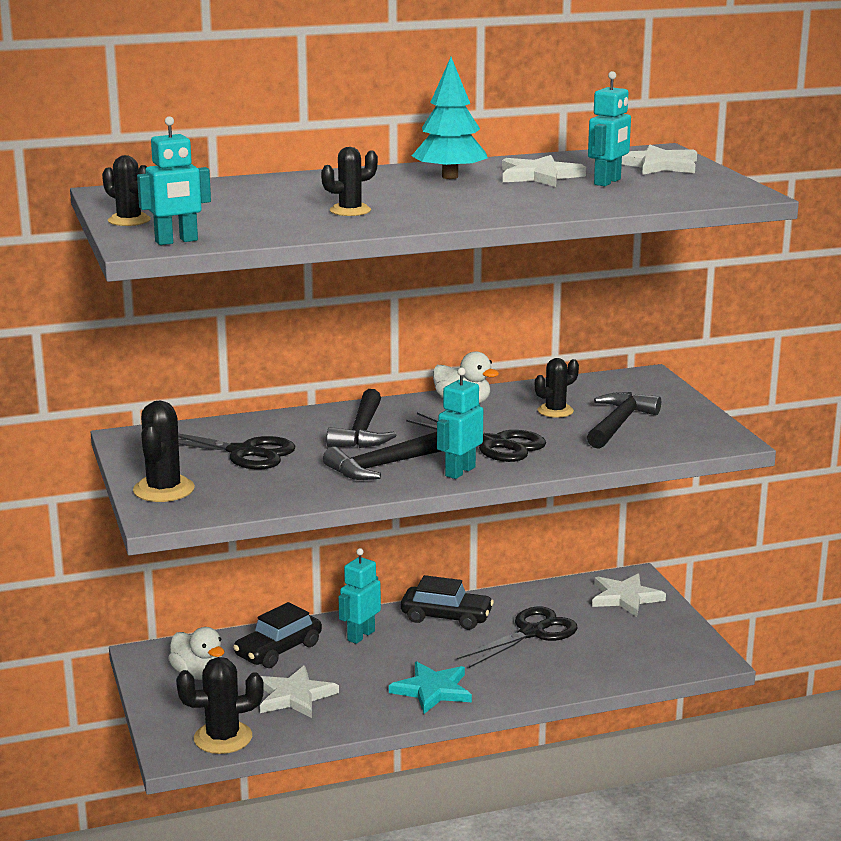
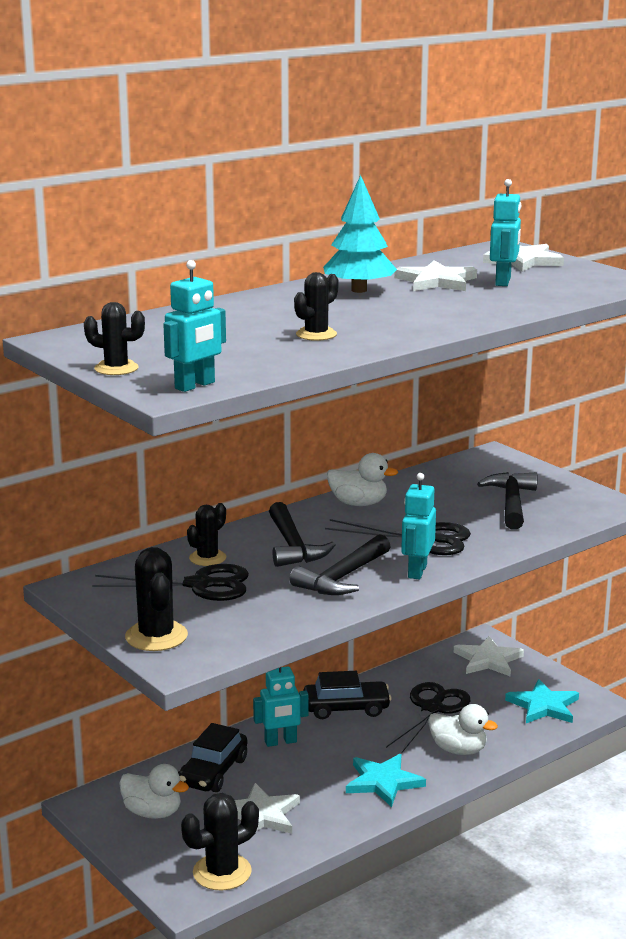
camera: 20 degrees left, 0 degrees up
(360, 635) = (280, 742): turquoise robot -> turquoise robot turned 120 degrees counterclockwise
(530, 675) = (458, 750): none -> white duck
(555, 411) = (446, 499): black cactus -> black cactus (207, 558)
(650, 651) = (543, 706): none -> turquoise star

